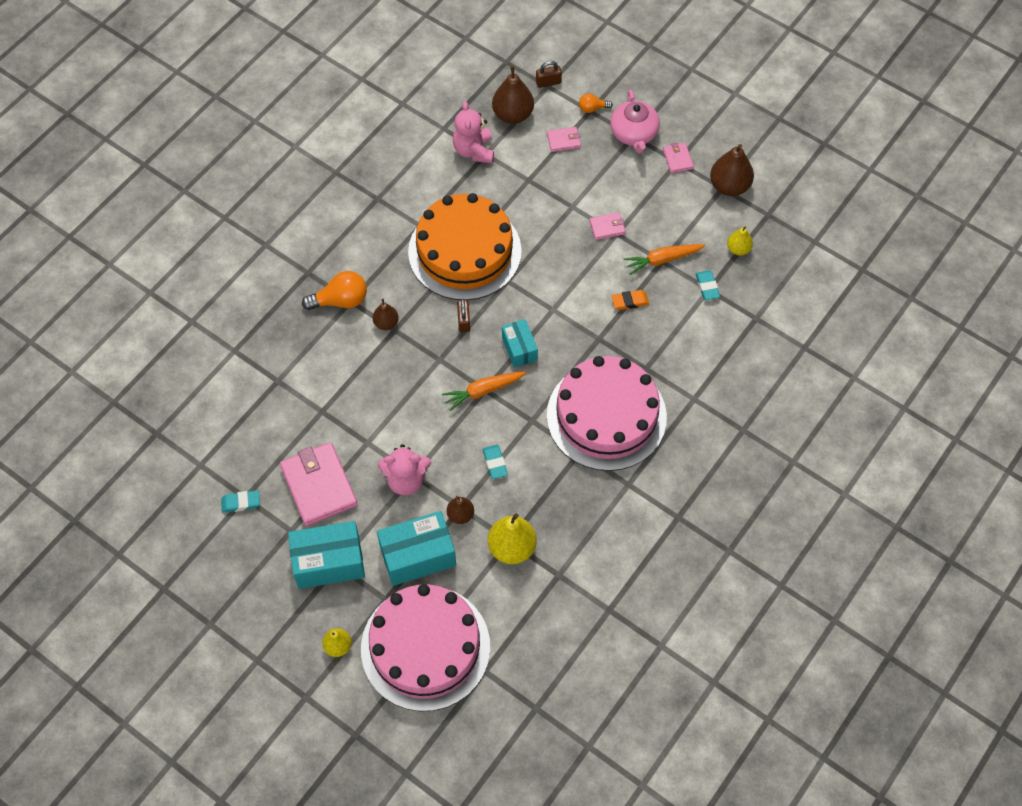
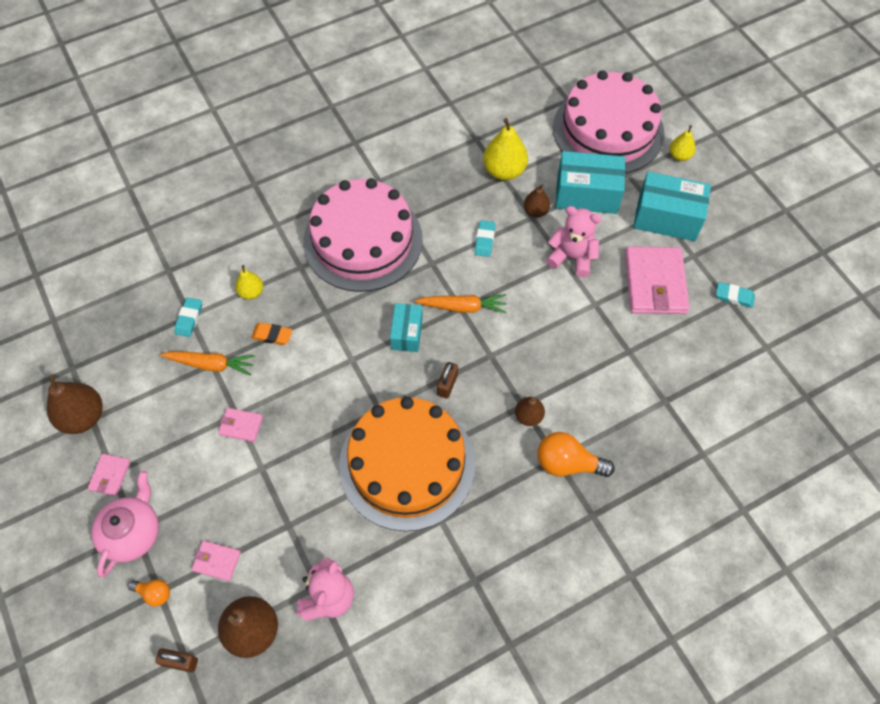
camera: 155 degrees left, 0 degrees up
(738, 249) = (130, 344): yellow pear -> yellow pear (251, 292)

